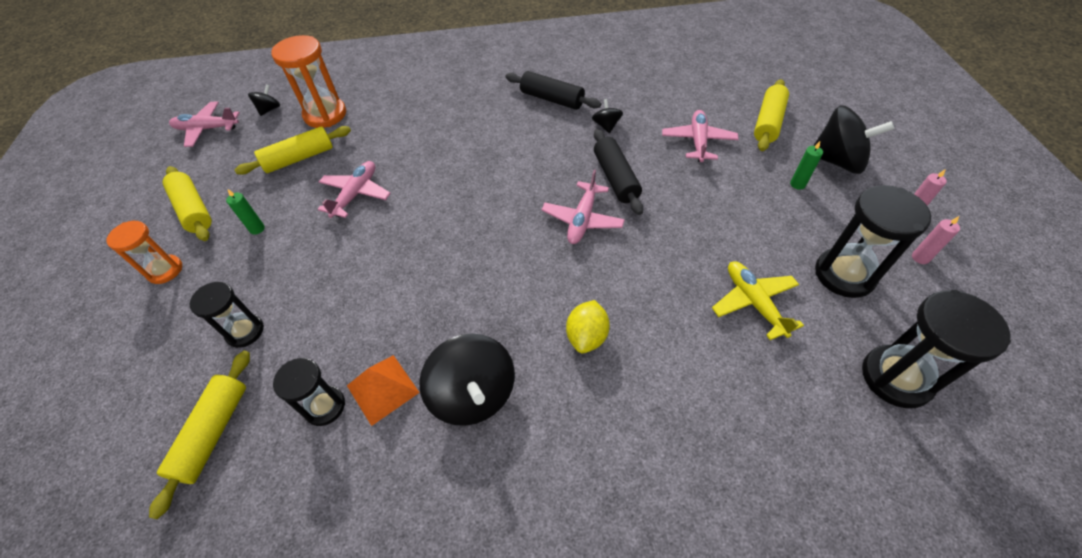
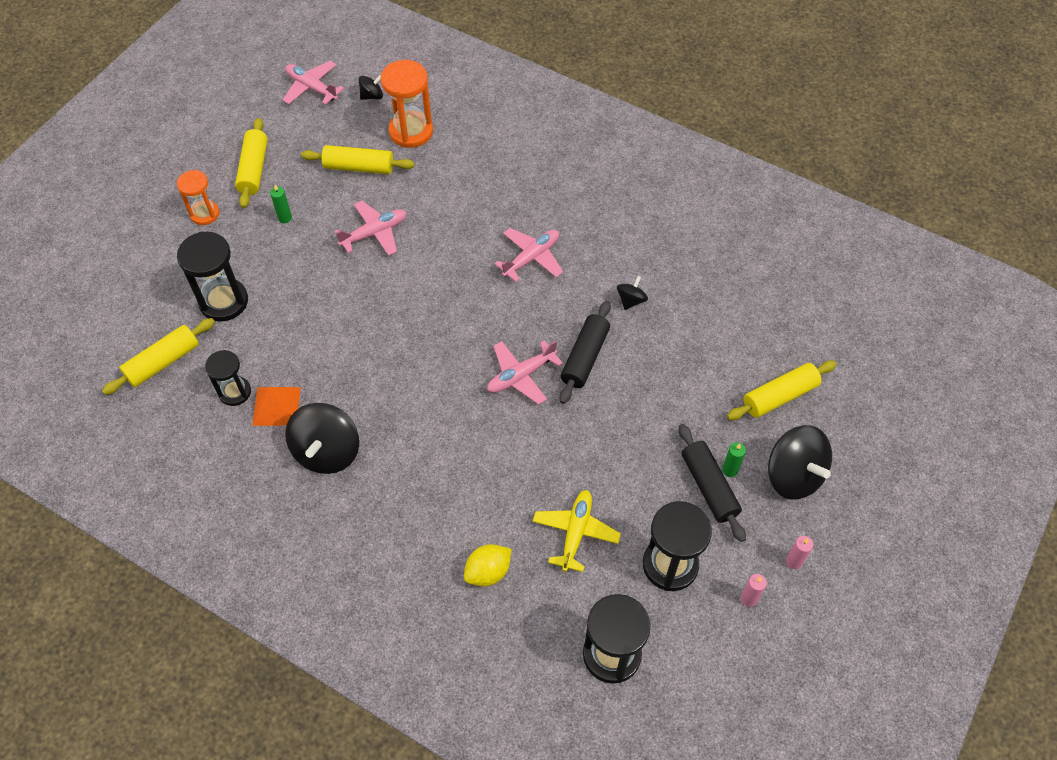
camera: 35 degrees right, 5 degrees up
(245, 331) = (224, 301): black hourglass -> black hourglass, size x1.59
(552, 99) = (612, 239): black rolling pin -> black rolling pin (709, 487)
(587, 336) = (434, 468): yellow lemon -> yellow lemon (488, 572)
(698, 141) = (693, 371): pink plane -> pink plane (531, 258)

